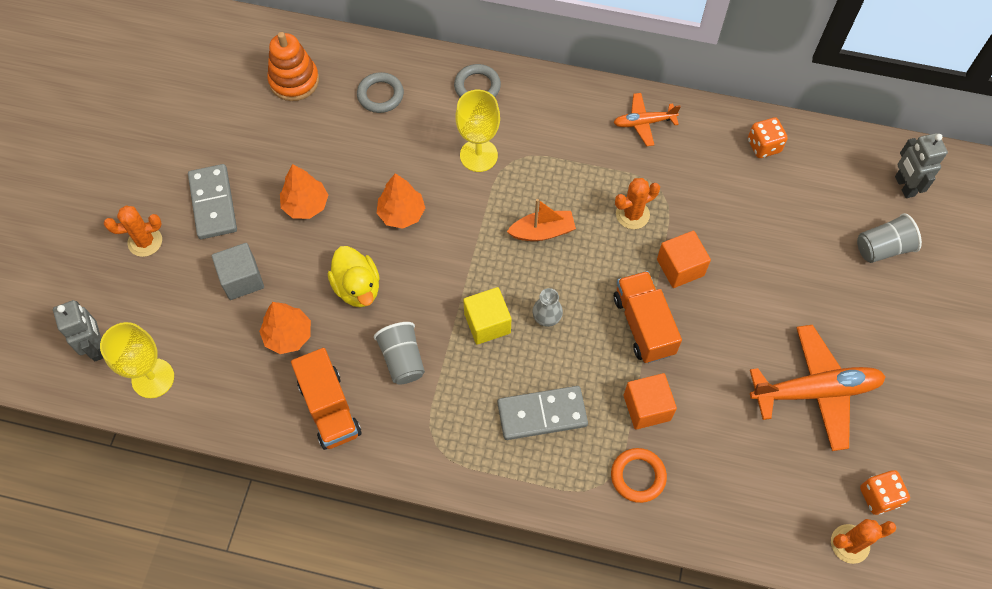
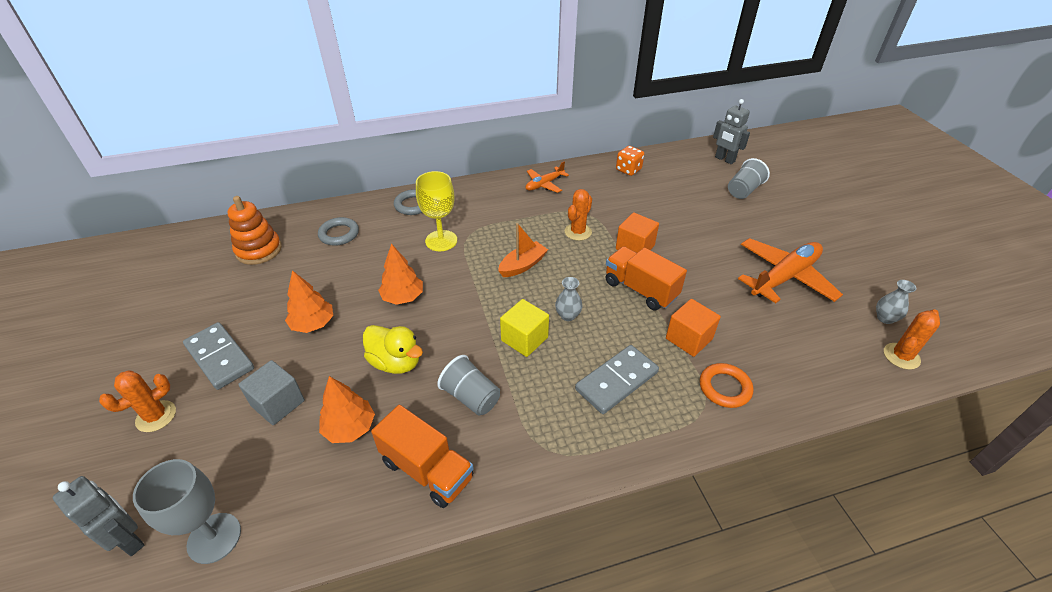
camera: 30 degrees left, 20 degrees down
(153, 378) = (214, 538): yellow goblet -> grey goblet
(878, 496) = (885, 318): orange dice -> grey vase

